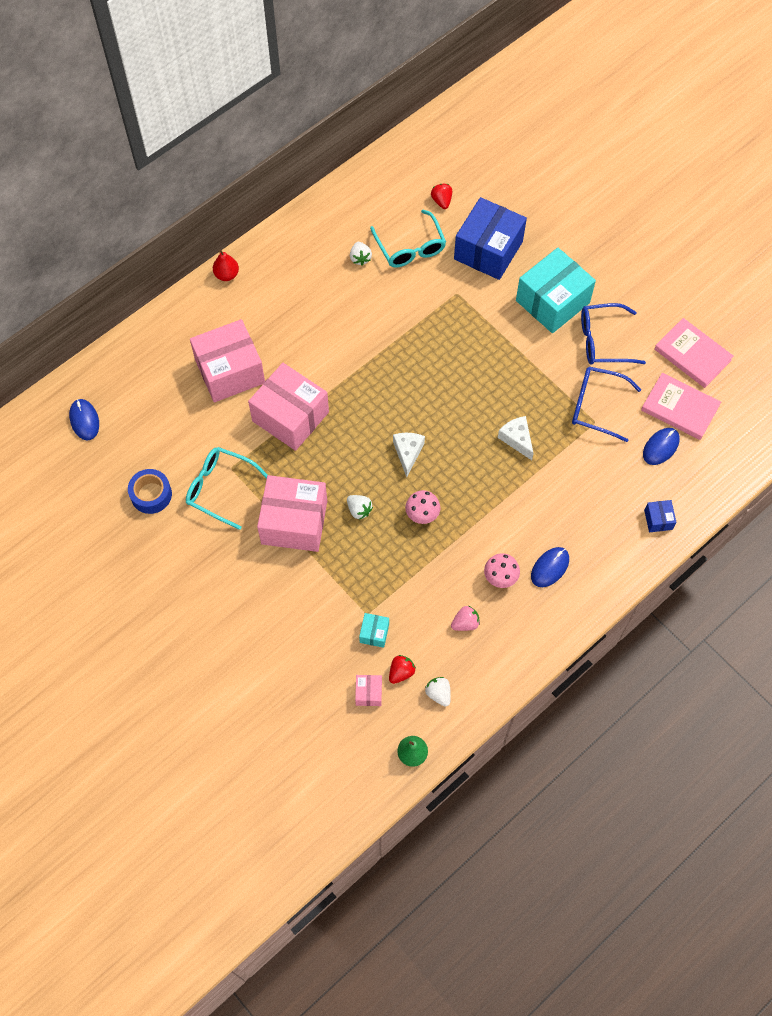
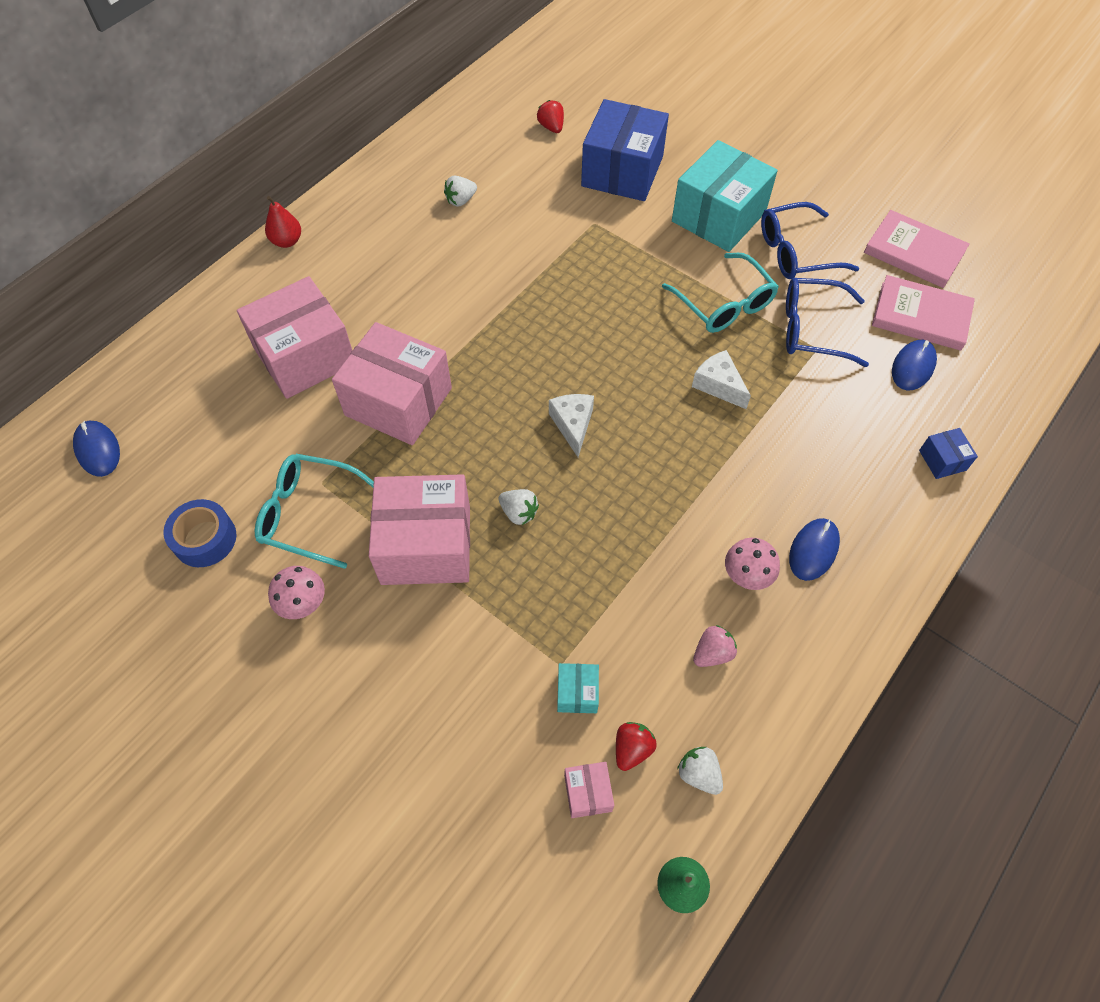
camera: 10 degrees left, 5 degrees down
(360, 258) = (461, 200): white strawberry -> white strawberry turned 75 degrees clockwise
(410, 247) = (523, 180): turquoise glasses -> turquoise glasses (724, 304)
(422, 515) = (611, 505): pink mushroom -> pink mushroom (303, 604)

